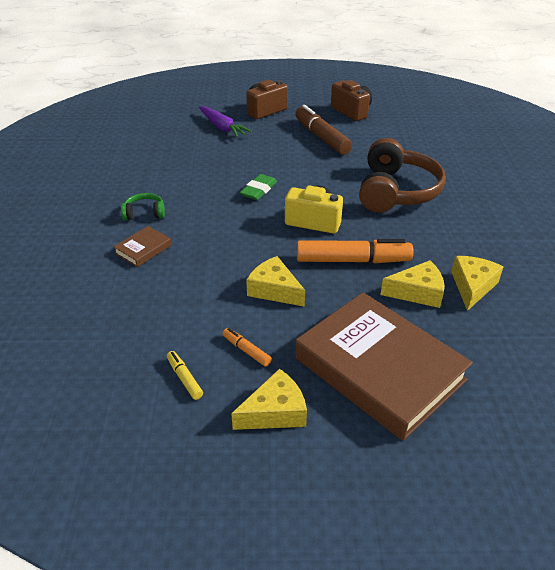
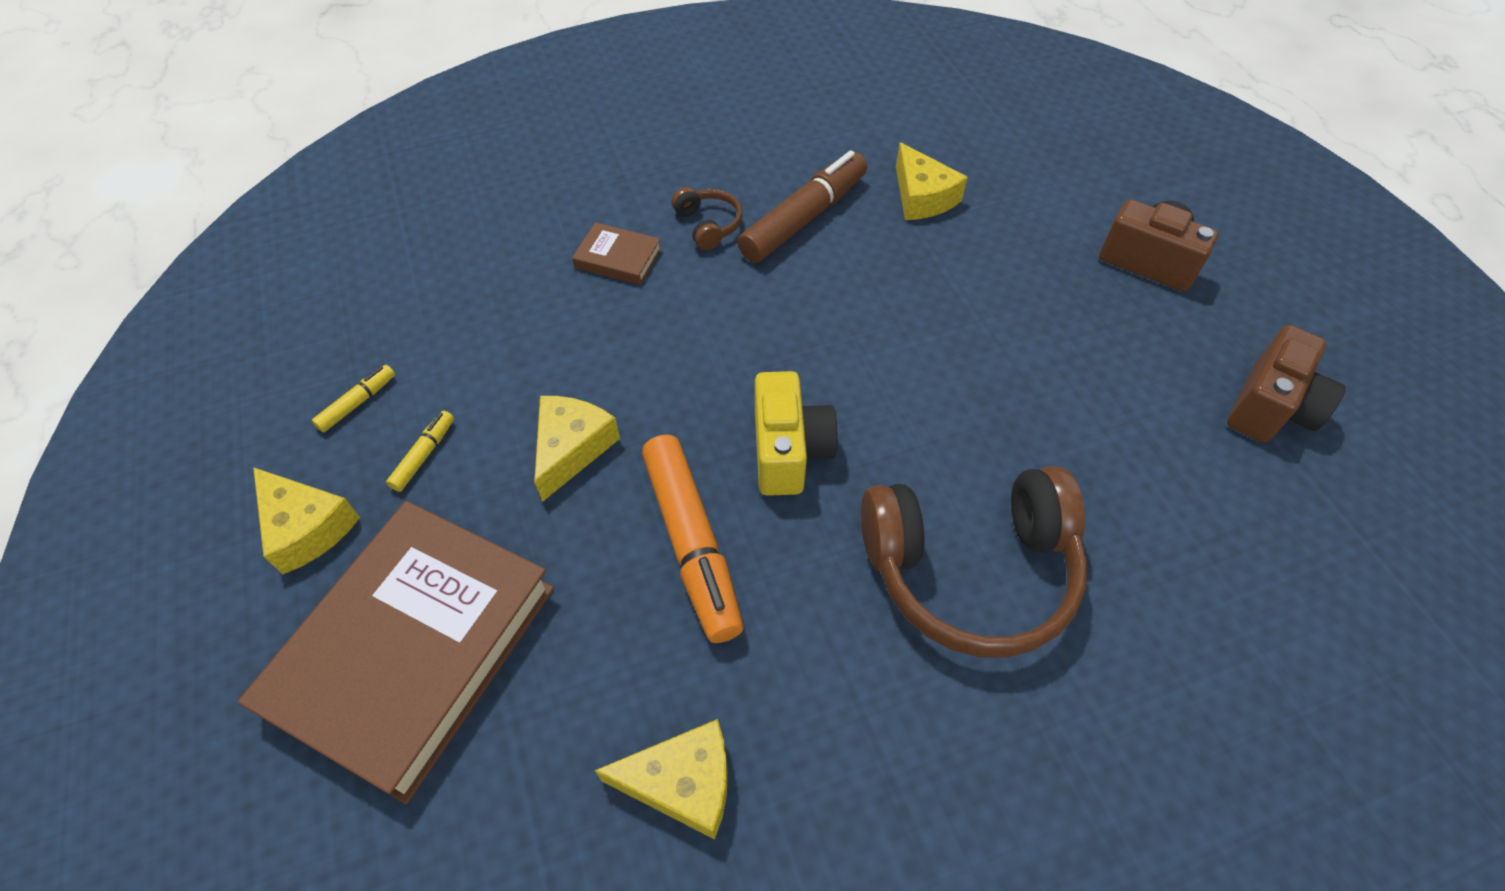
camera: 70 degrees right, 15 degrees up
(144, 213) = (708, 225): green headphones -> brown headphones
(222, 127) = (1032, 223): purple carrot -> none
(246, 350) = (424, 455): orange marker -> yellow marker
(258, 190) = (848, 341): green eraser -> none
(321, 137) = (1107, 383): brown marker -> brown marker (803, 218)
(417, 292) = (631, 676): yellow cheese -> yellow cheese (922, 197)

